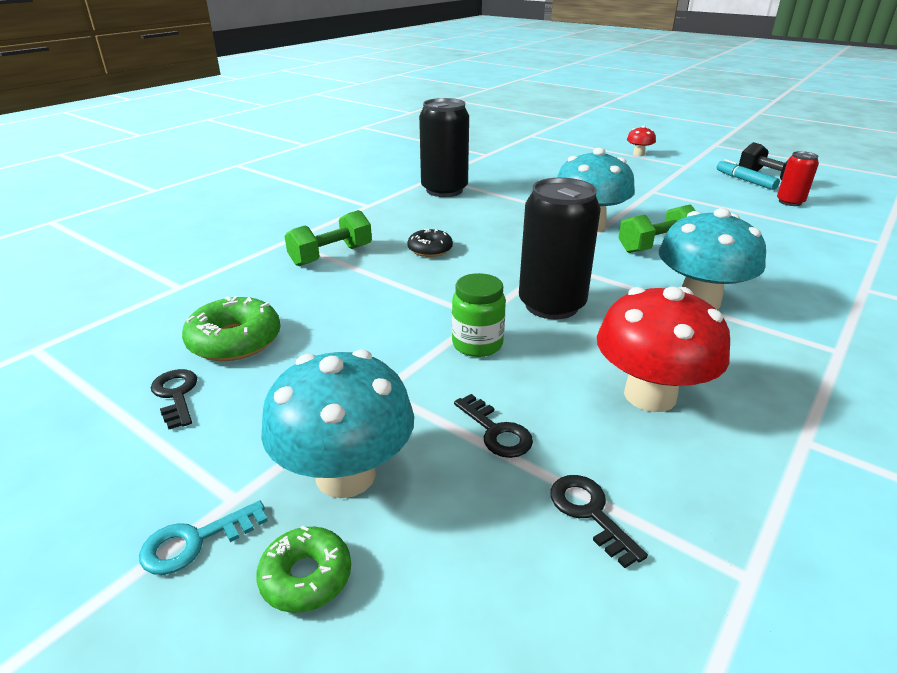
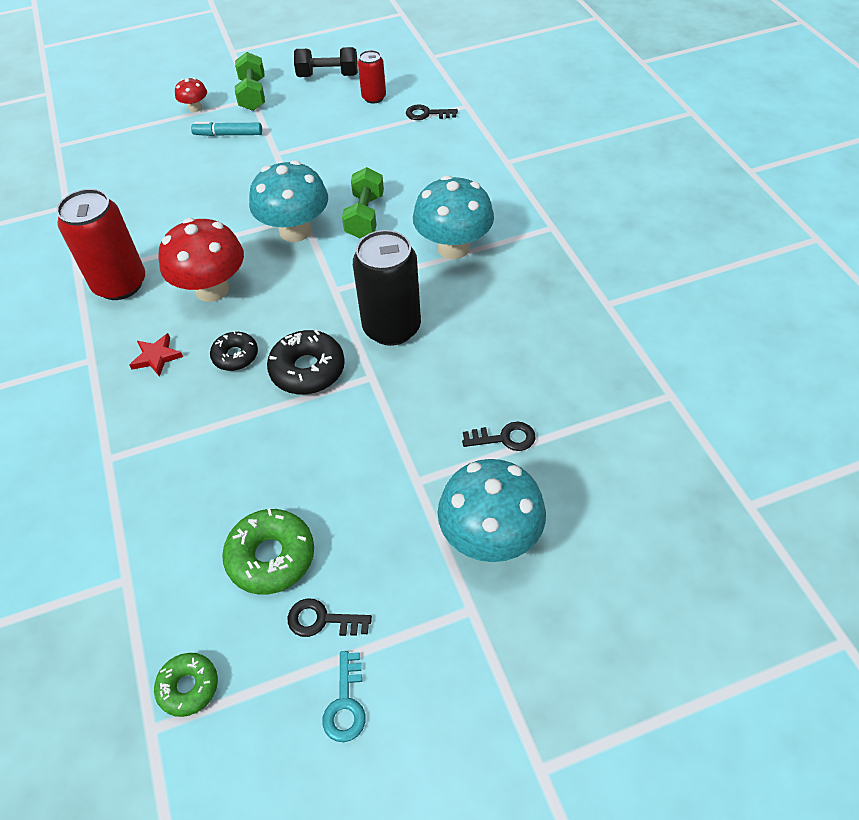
camera: 55 degrees left, 20 degrees up
(195, 542) = (497, 641): turquoise key -> turquoise key (345, 704)
(306, 577) = (560, 588): green donut -> green donut (188, 687)
(331, 255) = (176, 433): green dumbbell -> green dumbbell (253, 95)
(395, 223) = (156, 357): none -> red star
(444, 190) = (120, 284): black can -> red can
(452, 283) = (307, 370): none -> black donut
(477, 344) = (405, 398): green jar -> none
(589, 512) = (595, 432): black key -> black key (427, 114)
(650, 395) = (526, 342): red mushroom -> red mushroom (212, 289)
(745, 180) = (316, 90): turquoise marker -> turquoise marker (228, 134)

